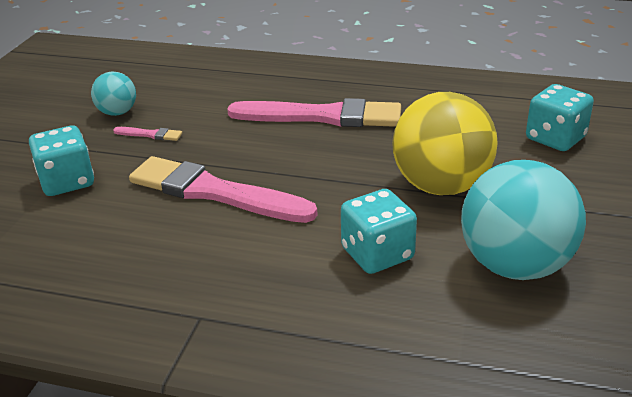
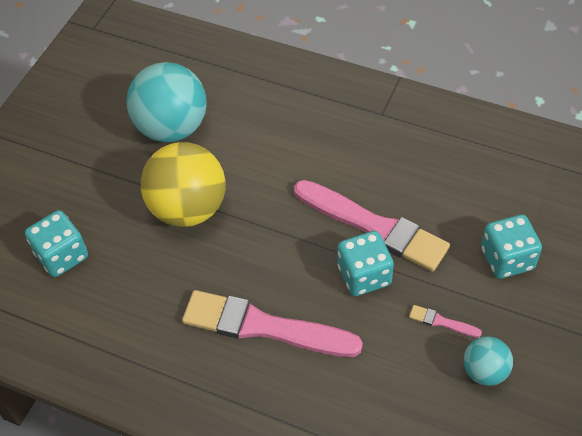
camera: 170 degrees left, 20 degrees up
(377, 254) = (259, 148): turquoise dice -> turquoise dice (364, 275)

